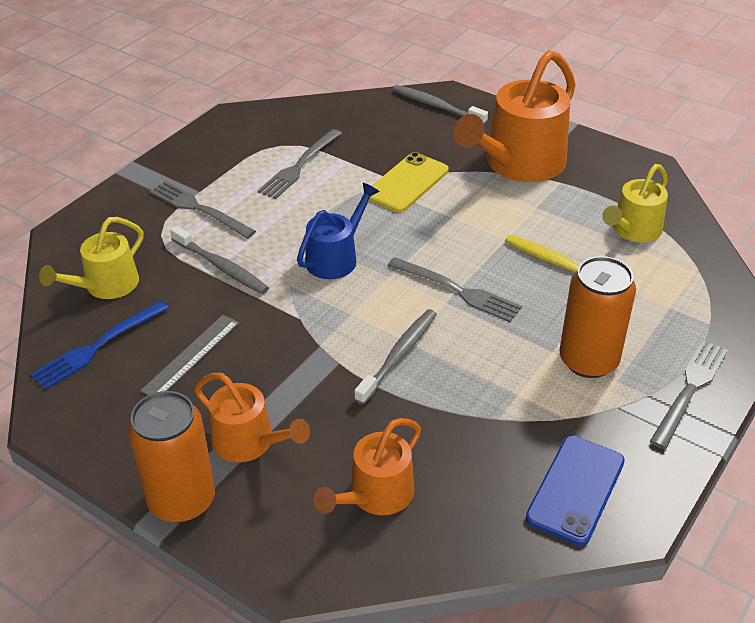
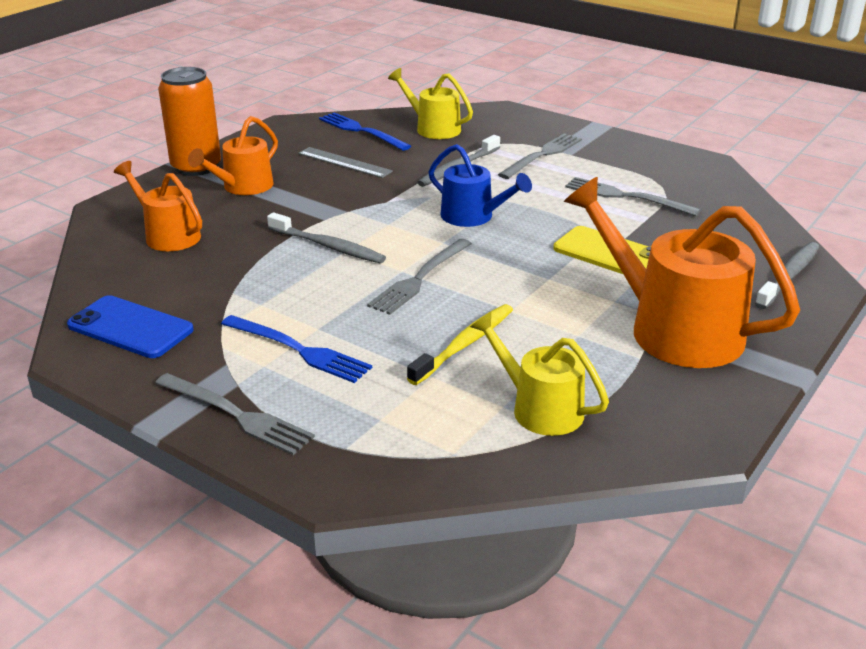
camera: 90 degrees right, 10 degrees down
(588, 360) = (299, 350): orange can -> blue fork

